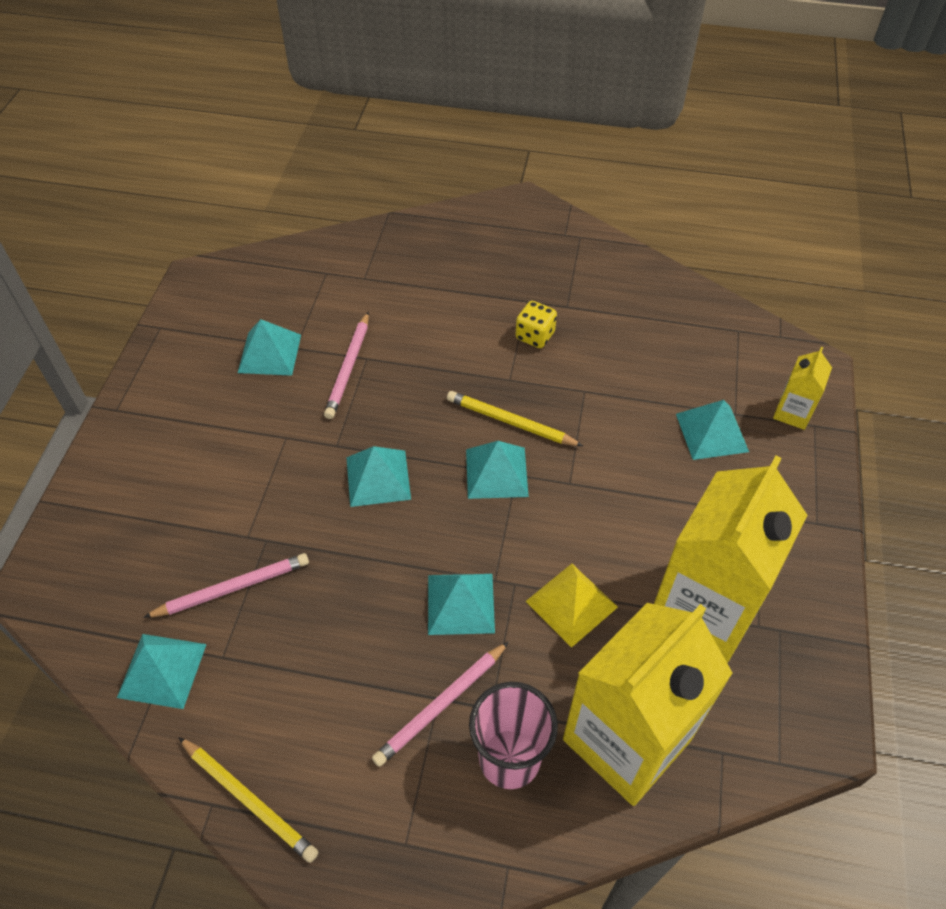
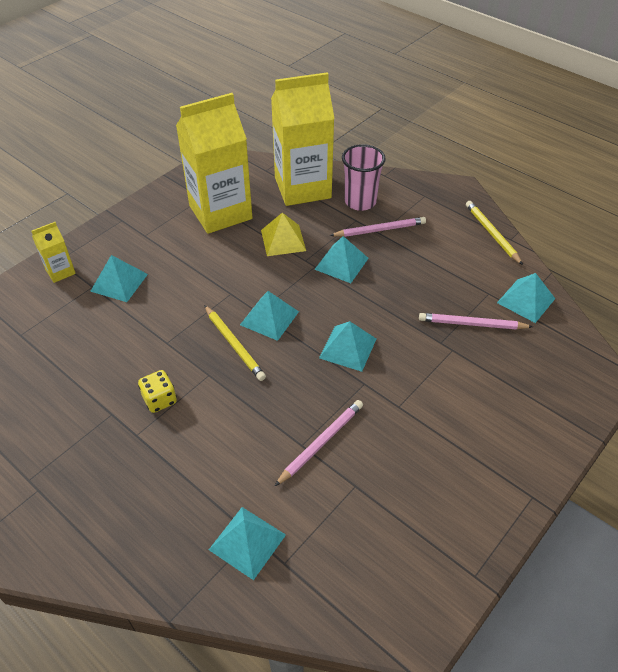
camera: 150 degrees left, 5 degrees down
(269, 353) = (380, 490): turquoise pyramid -> turquoise pyramid (247, 542)

